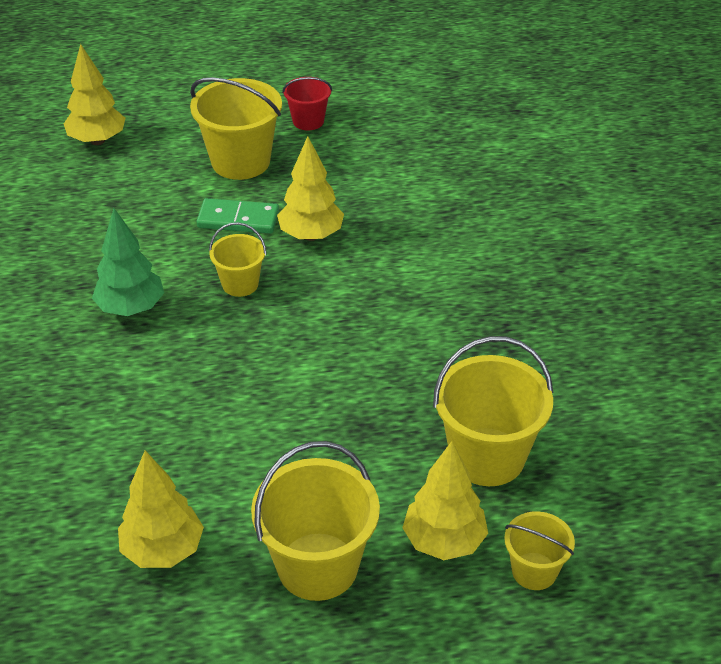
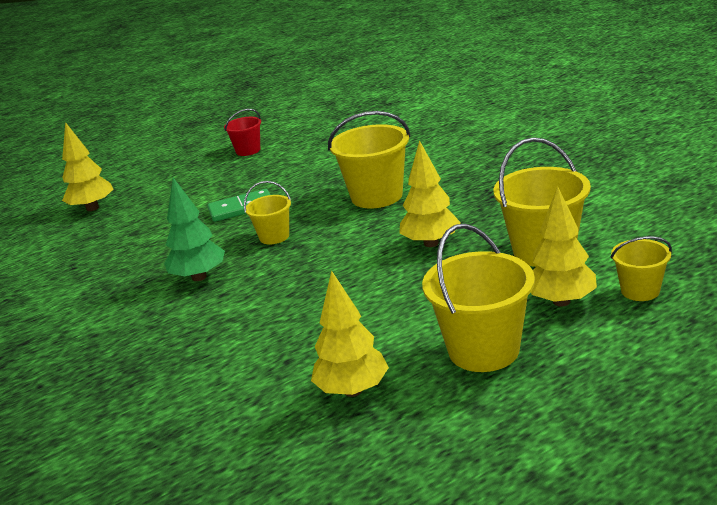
camera: 20 degrees left, 15 degrees down
(240, 161) = (216, 183): yellow bucket -> yellow bucket (376, 196)
(311, 235) = (304, 197): yellow tree -> yellow tree (431, 243)

